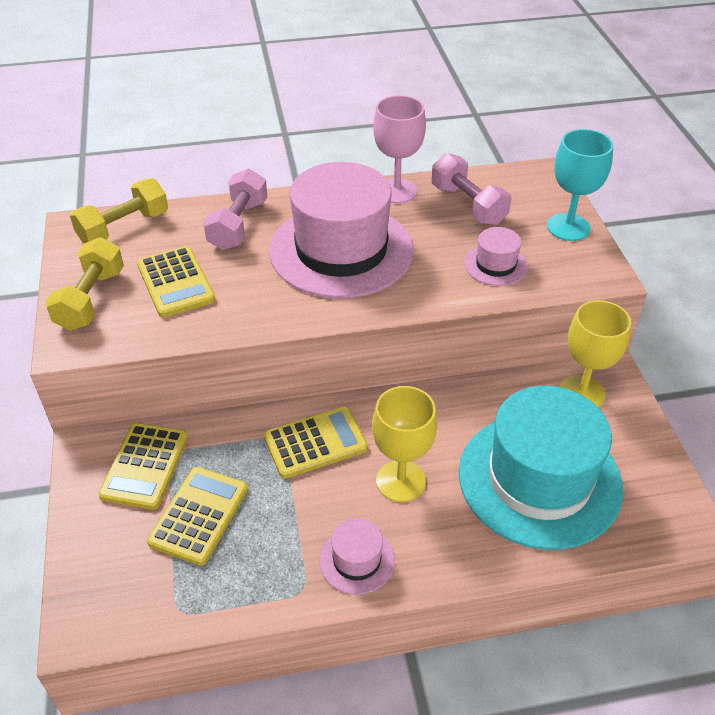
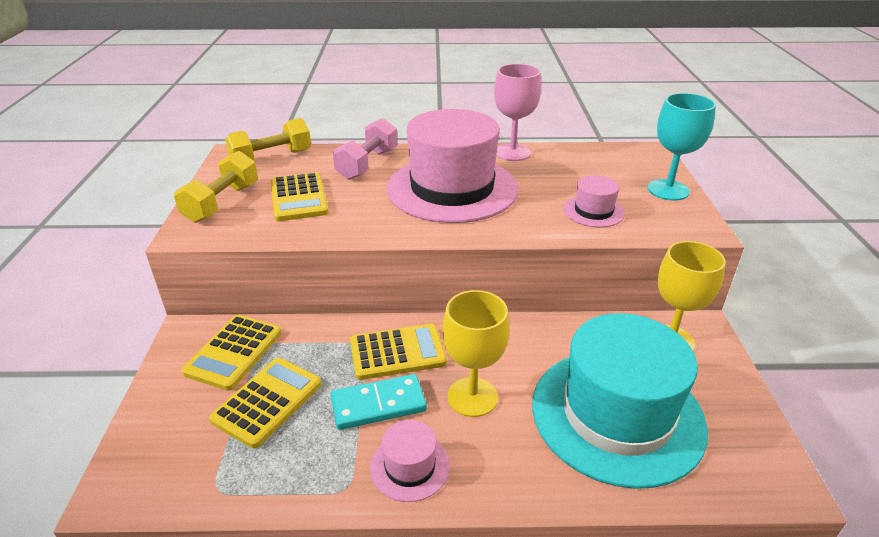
camera: 10 degrees right, 10 degrees down
(311, 502) = (378, 405): none -> turquoise domino
(468, 205) = (575, 167): pink dumbbell -> none

